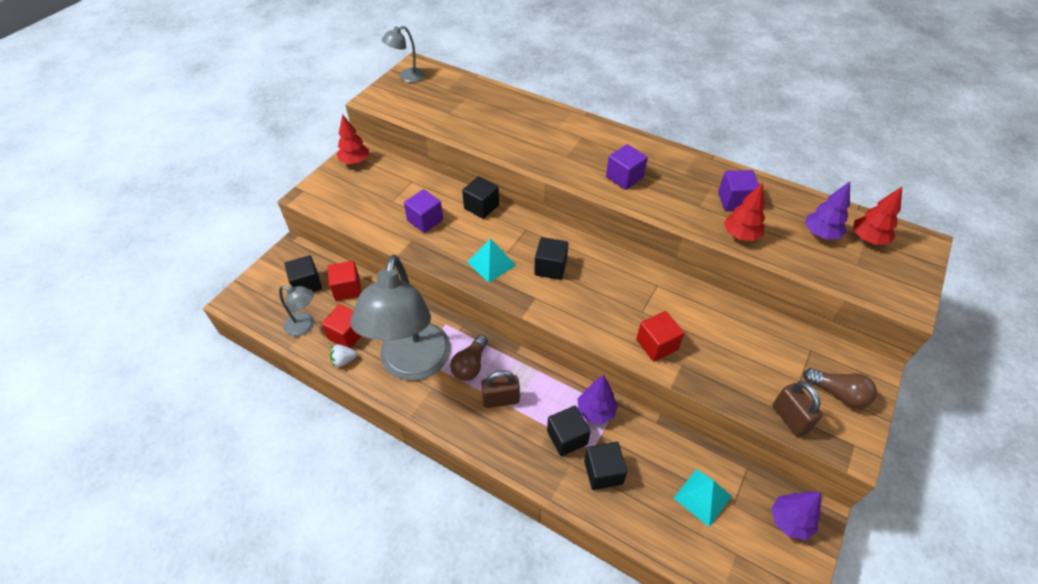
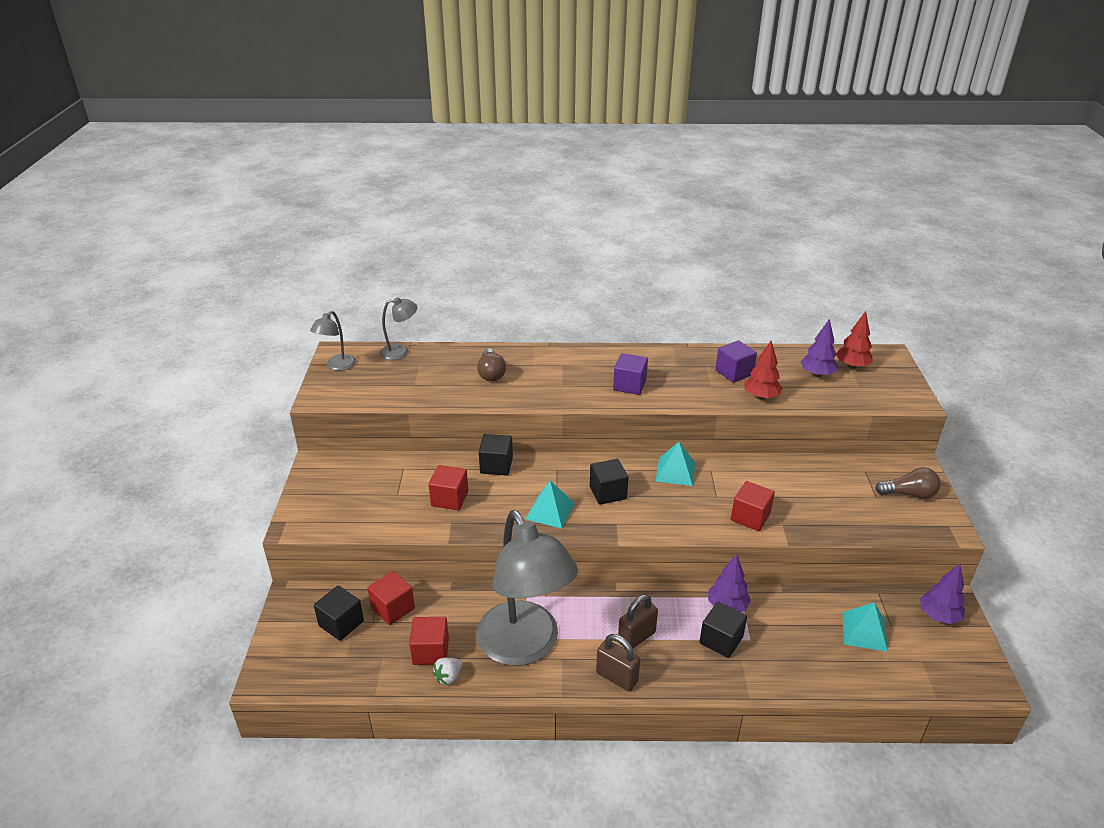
camera: 30 degrees left, 15 degrees down
(305, 326) = (375, 664): grey lamp -> grey lamp (400, 352)
(355, 161) = (322, 472): red tree -> none
(425, 220) = (449, 499): purple cube -> red cube
(470, 365) = (582, 621): brown light bulb -> brown light bulb (491, 373)
(603, 472) = (773, 653): black cube -> none
(624, 273) = (675, 471): none -> turquoise pyramid
(789, 418) = (892, 527): brown padlock -> brown padlock (616, 677)

